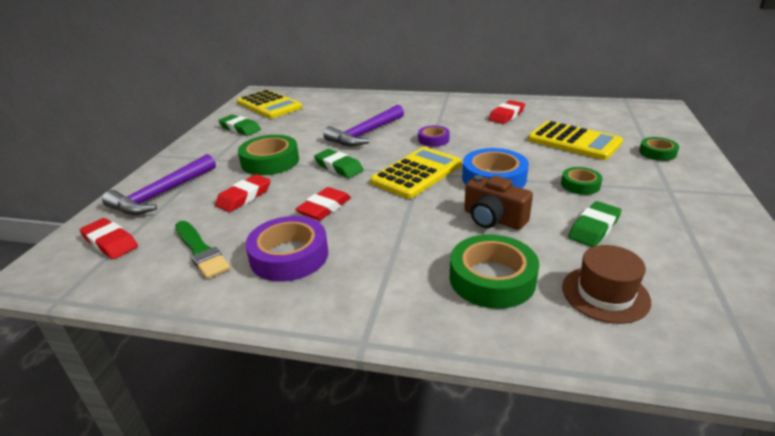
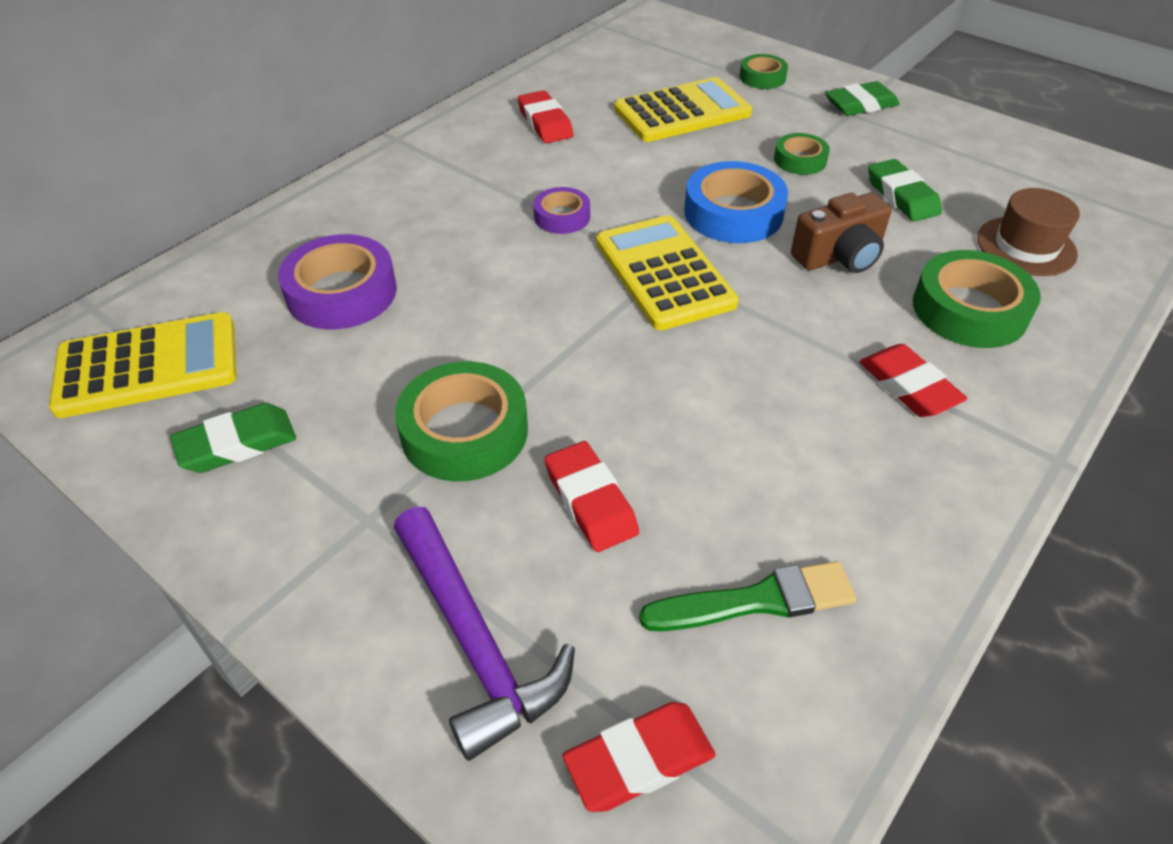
camera: 65 degrees left, 15 degrees up
(289, 256) = (830, 483): purple tape -> purple tape (341, 292)
(324, 208) = (705, 404): red eraser -> red eraser (908, 386)
(338, 167) = (570, 348): green eraser -> green eraser (860, 105)
(365, 134) = (462, 277): purple hammer -> none

